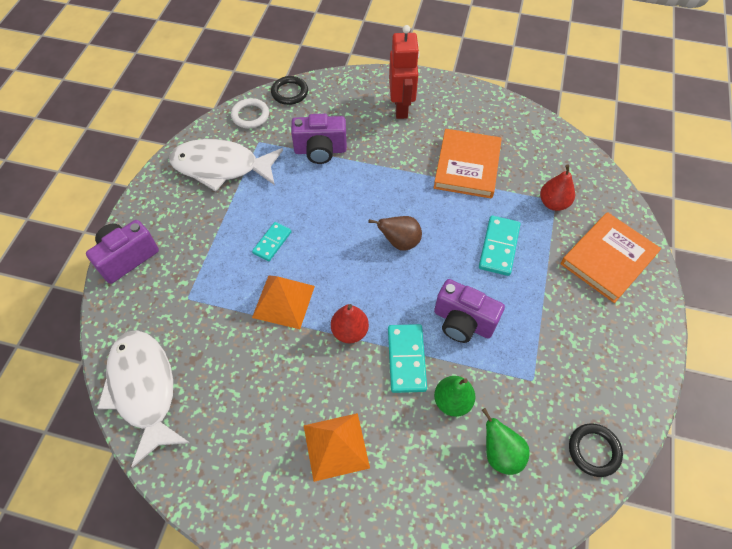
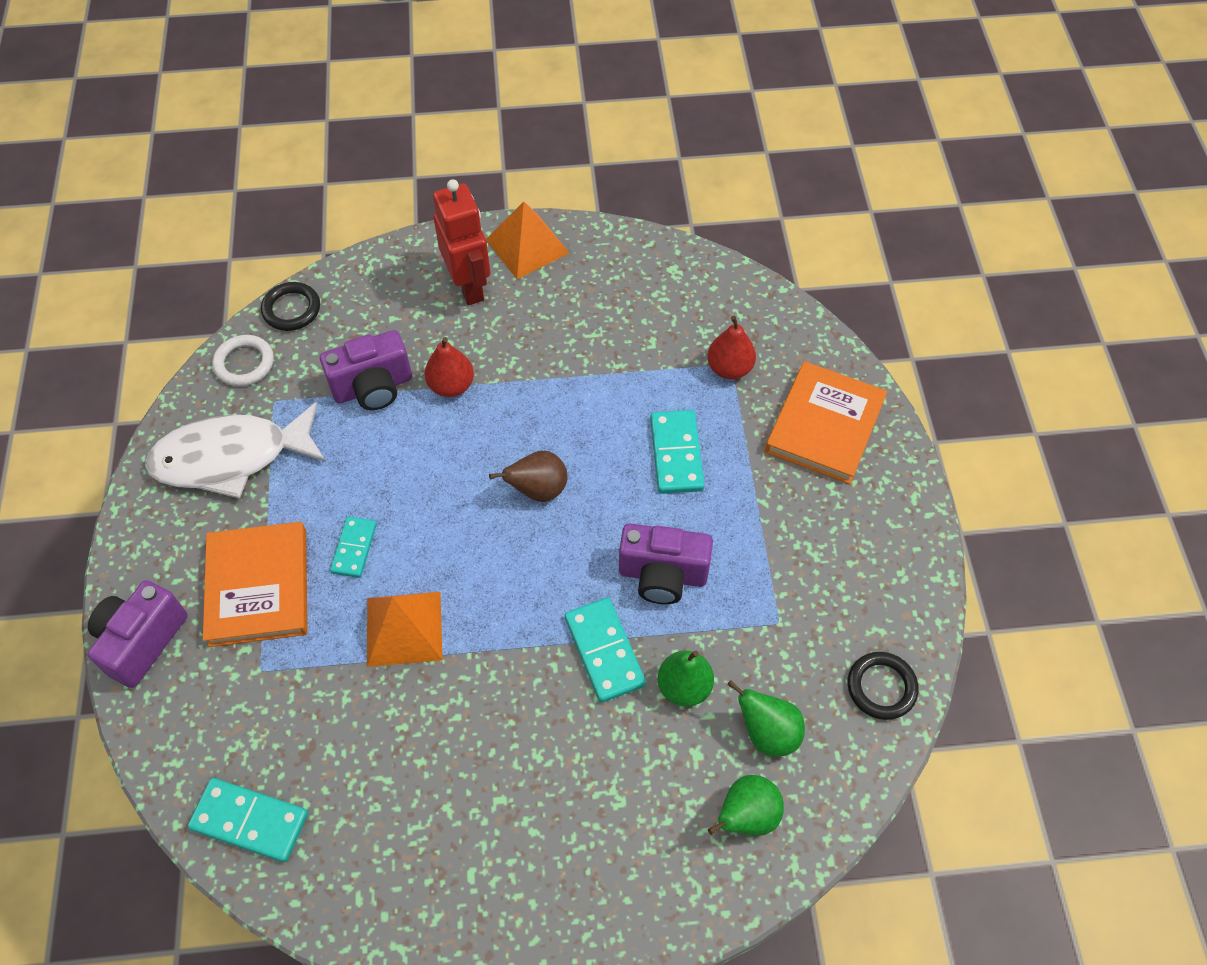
camera: 20 degrees left, 0 degrees up
(144, 389) = (250, 821): white fish -> turquoise domino
(336, 446) = (551, 801): orange pyramid -> orange pyramid (527, 246)
(350, 331) = (513, 639): red pear -> red pear (451, 386)
(466, 507) = (746, 816): none -> green pear
(467, 166) = (594, 349): orange book -> orange book (258, 587)

